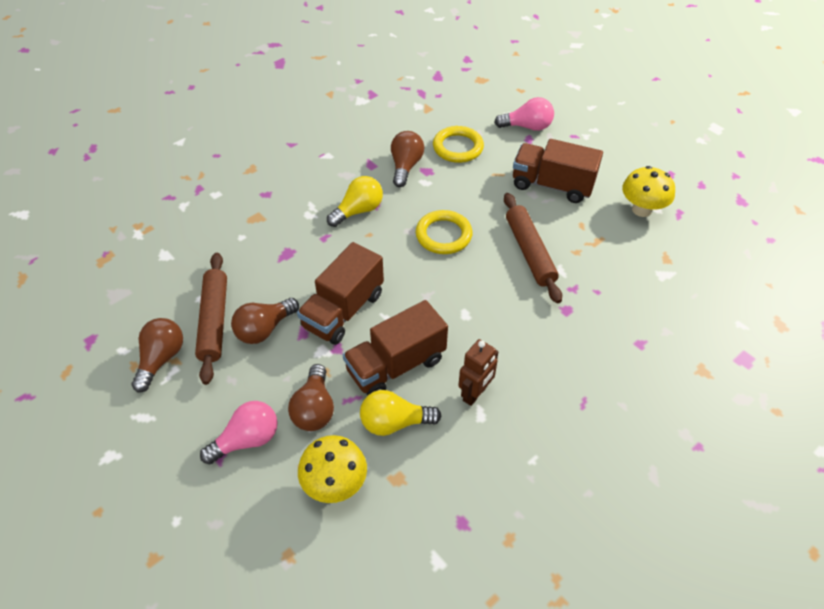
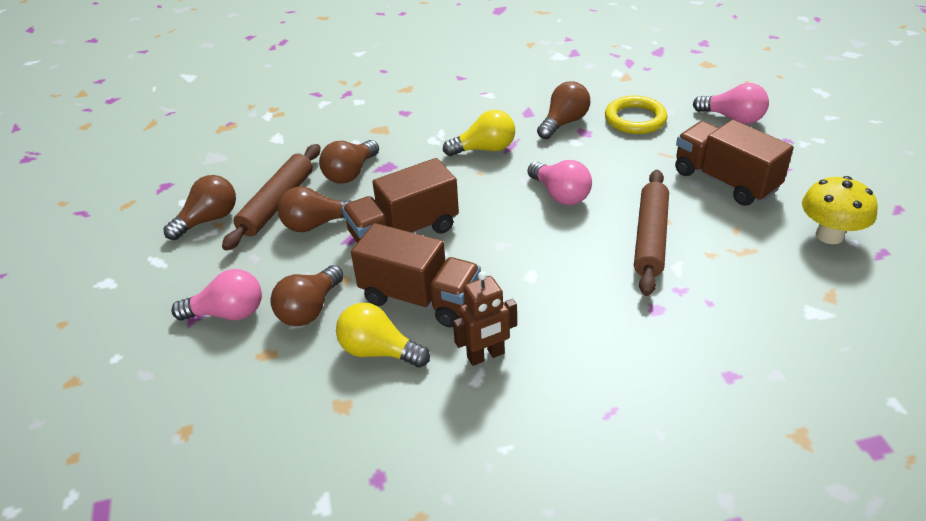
camera: 30 degrees right, 10 degrees down
(259, 270) = (350, 173): none -> brown light bulb
(335, 484) = (277, 385): yellow mushroom -> none
(396, 365) = (420, 298): brown truck -> brown truck turned 150 degrees counterclockwise
(443, 235) = (560, 194): yellow ring -> pink light bulb

